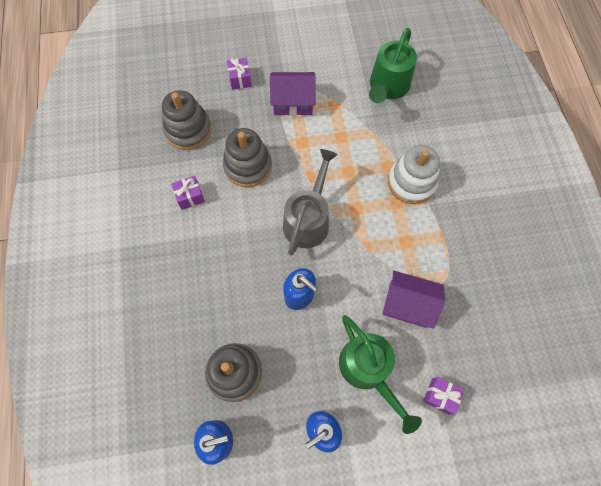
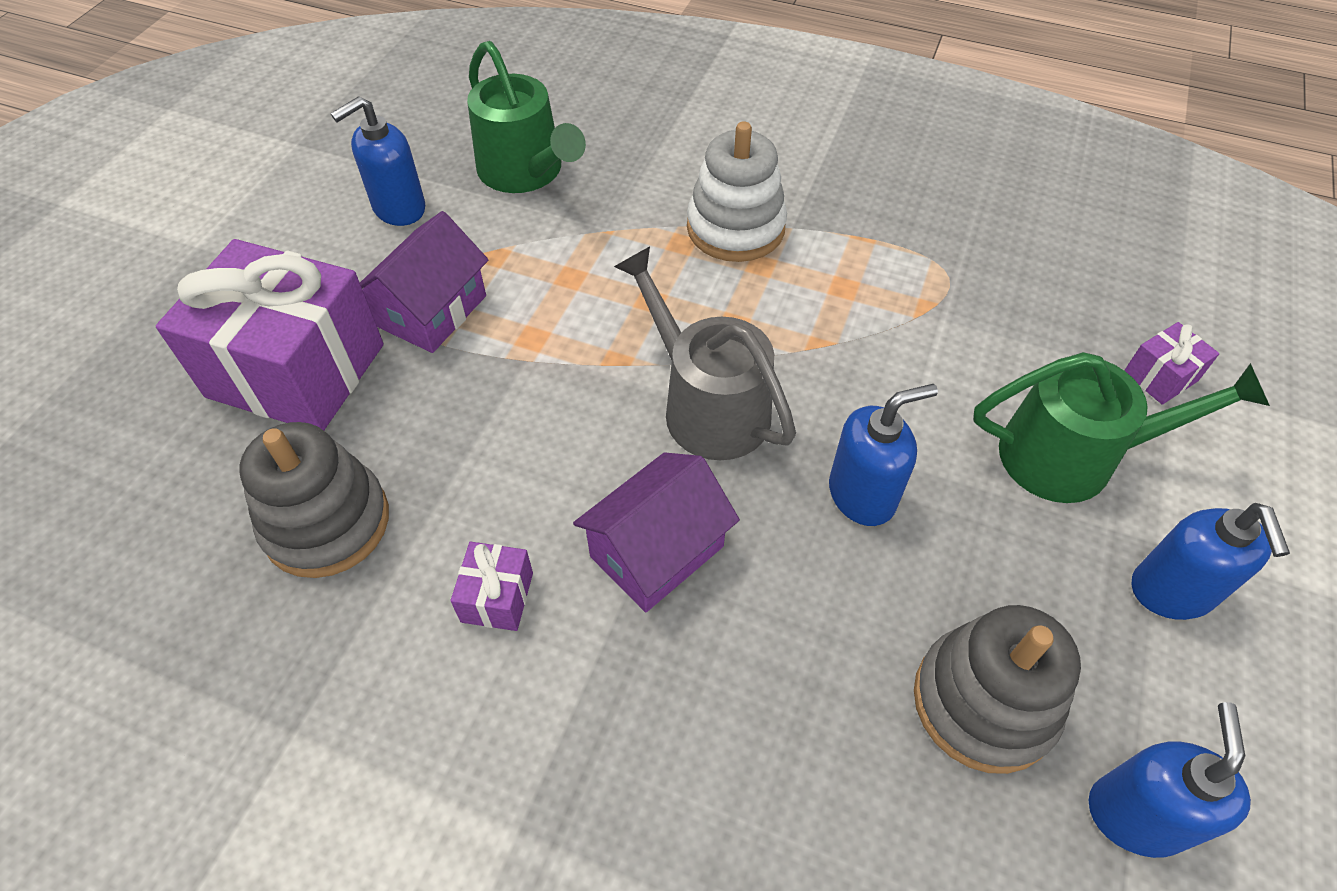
camera: 60 degrees left, 15 degrees down
(240, 79) = (296, 371): purple gift -> purple gift, size x2.45
(248, 166) = (510, 451): grey stacking toy -> none
(335, 57) = (399, 208): none -> blue soap dispenser
(407, 304) = (967, 340): purple house -> purple house (656, 551)

